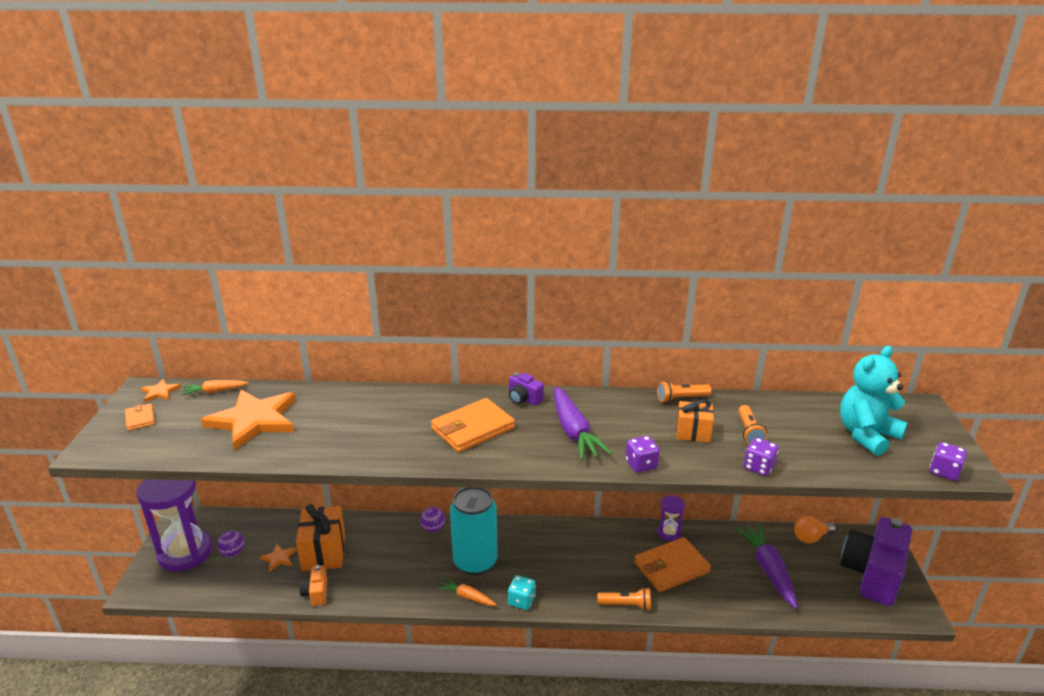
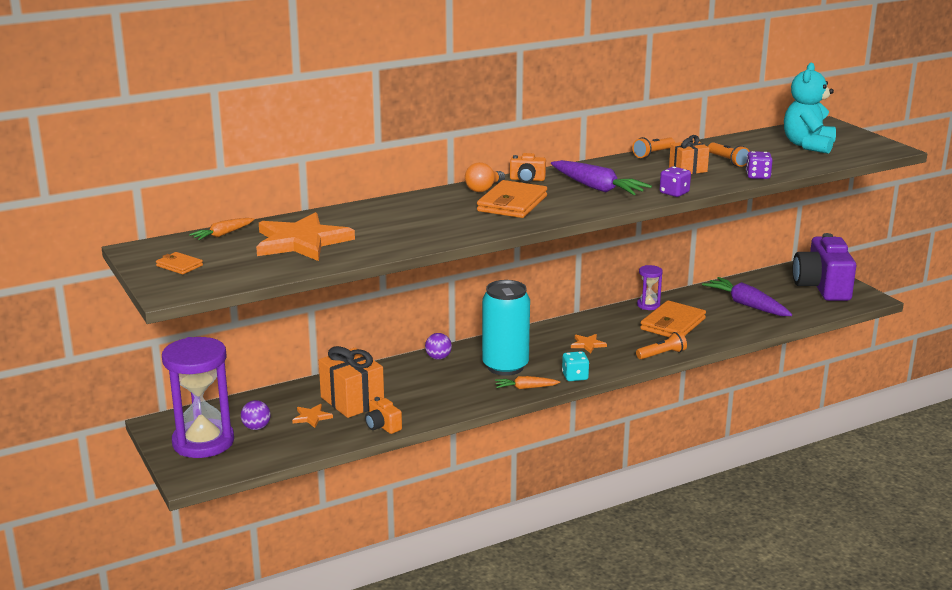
camera: 30 degrees left, 5 degrees down
(160, 392) = (163, 247): orange star -> orange star (587, 344)
(524, 399) = (527, 179): purple camera -> orange camera
(811, 537) = (759, 279): orange light bulb -> orange light bulb (484, 189)
(944, 472) = (877, 152): purple dice -> none

